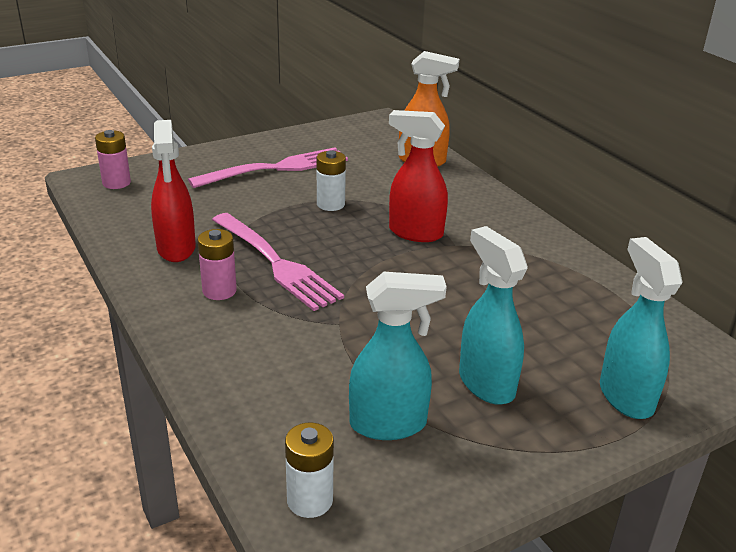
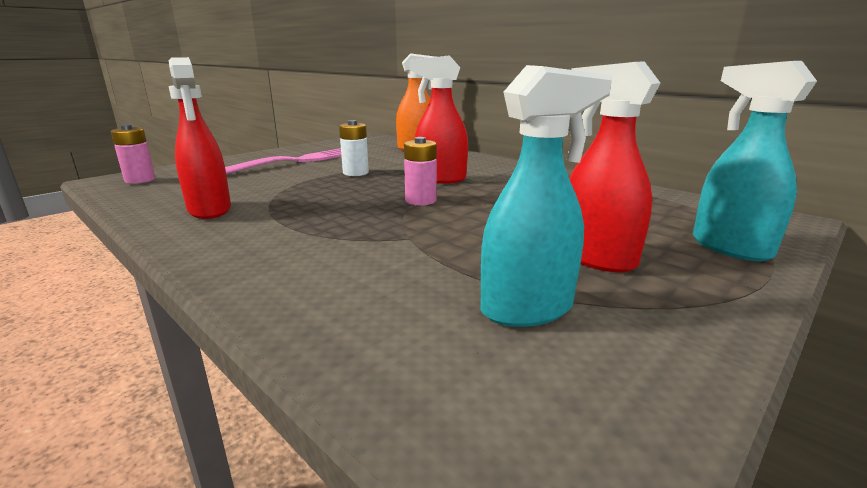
camera: 15 degrees left, 10 degrees down
(219, 291) = (266, 231): pink battery -> pink battery (420, 200)
(275, 262) = (319, 207): pink fork -> none
(310, 500) = (490, 422): white battery -> none
(486, 383) = (595, 258): turquoise spray bottle -> red spray bottle

